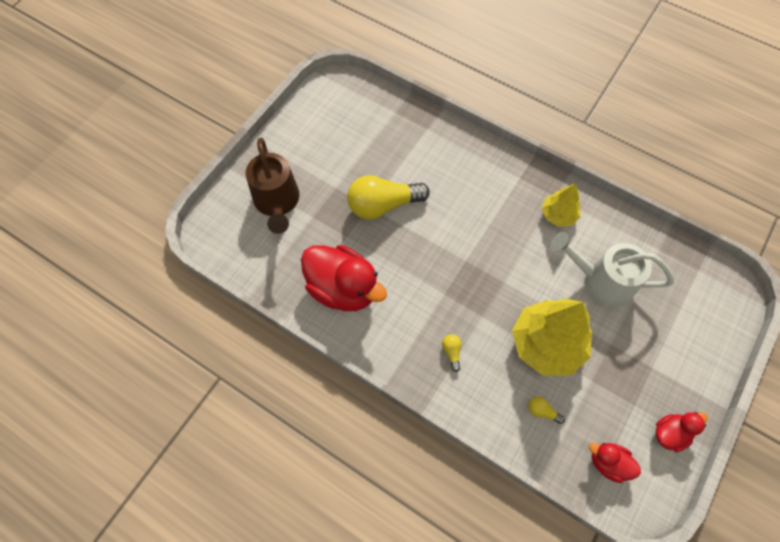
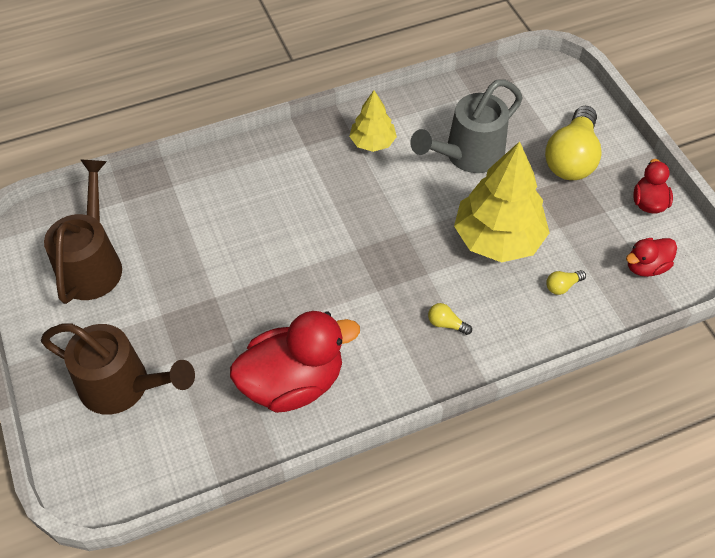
camera: 55 degrees left, 10 degrees down
(342, 129) = (93, 263): none -> brown watering can
(383, 205) = (226, 282): yellow light bulb -> yellow light bulb (571, 158)
(601, 281) = (467, 155): white watering can -> grey watering can

